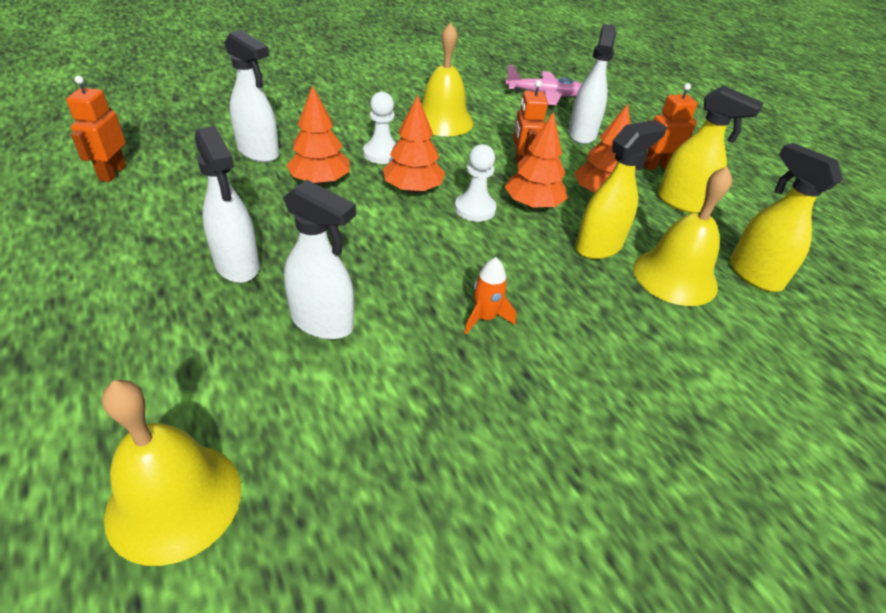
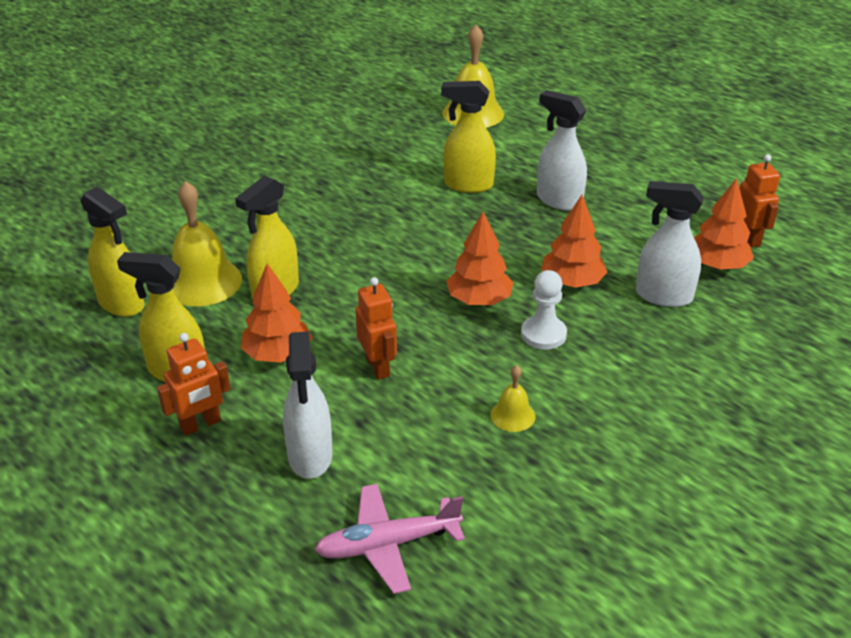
camera: 165 degrees right, 5 degrees down
(323, 322) = (468, 185): white spray bottle -> yellow spray bottle
(442, 121) = (512, 415): yellow bell -> yellow bell, size x0.49
(475, 209) = (406, 296): white pawn -> none
(485, 318) = (359, 213): orange rocket -> none
(533, 205) = (350, 318): orange tree -> orange tree (717, 265)

